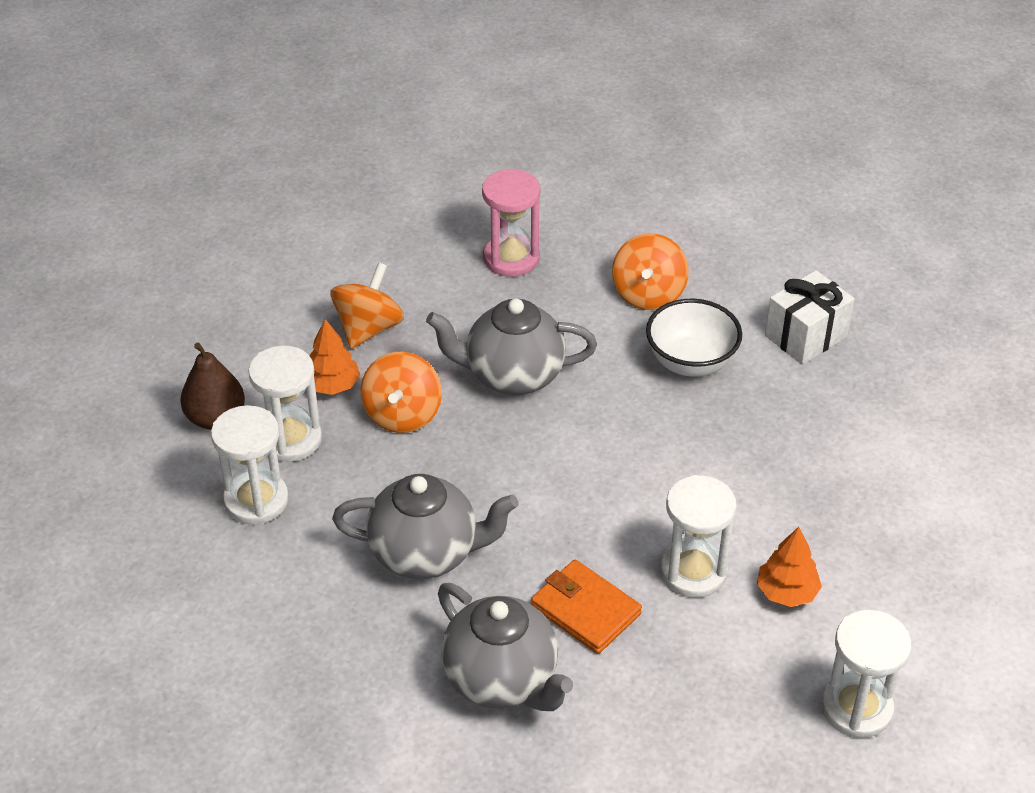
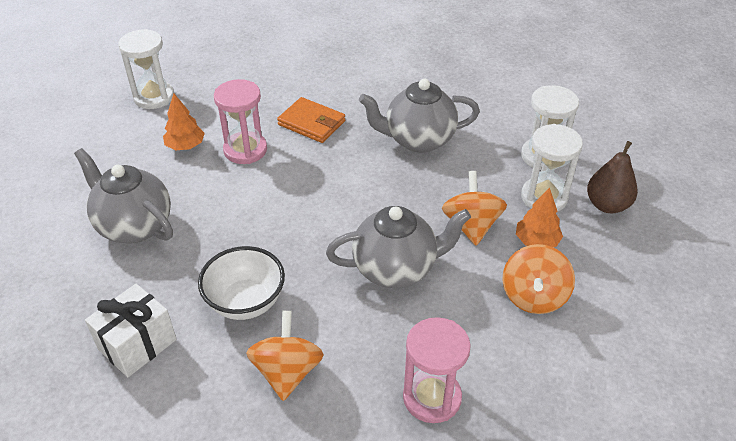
camera: 170 degrees right, 0 degrees up
(502, 680) = (353, 87): grey teapot -> grey teapot (134, 226)
(693, 572) = (245, 150): white hourglass -> pink hourglass

